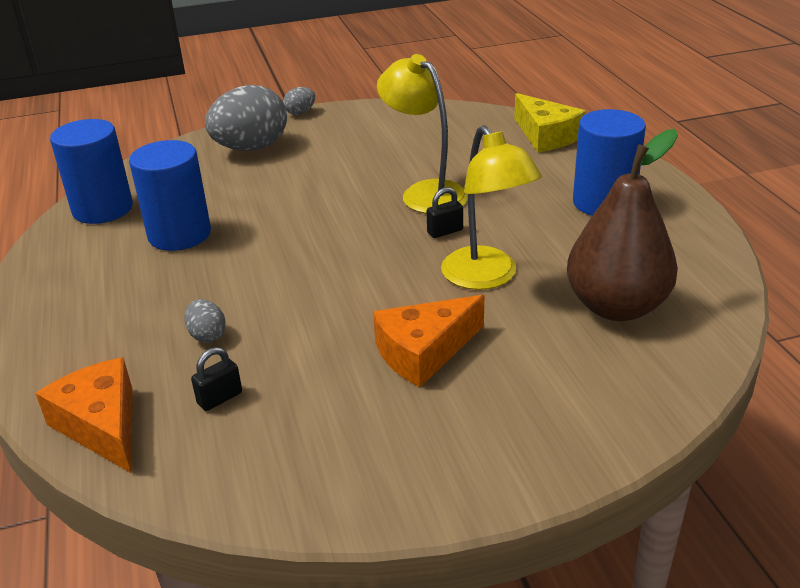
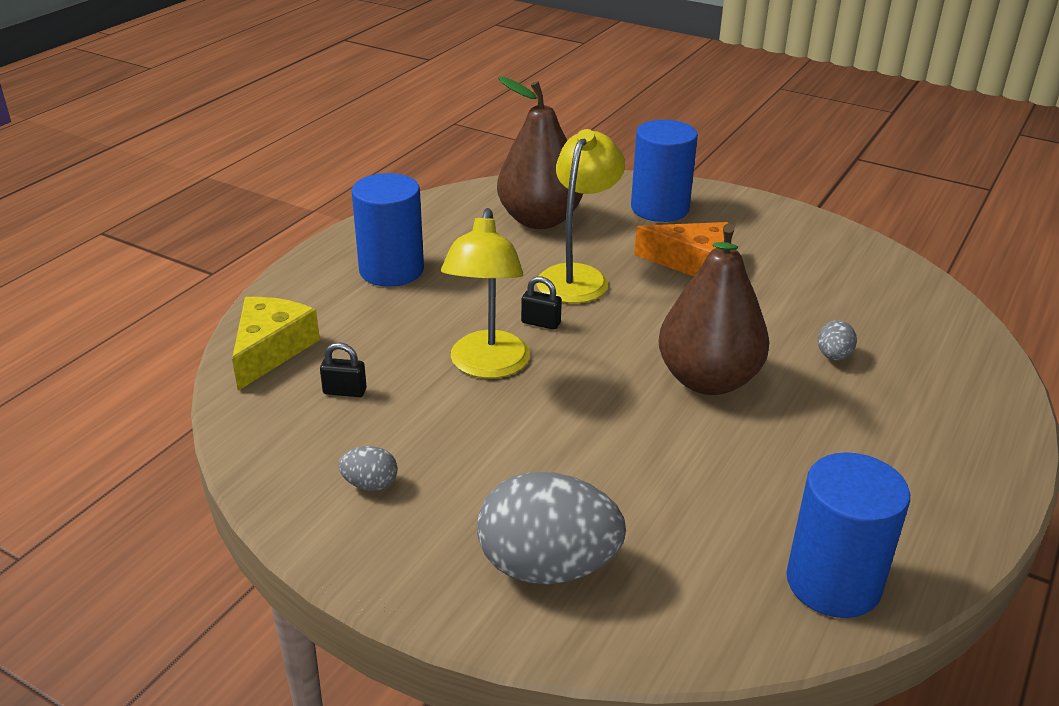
camera: 135 degrees left, 0 degrees up
(102, 425) = (960, 339): orange cheese -> none
(179, 234) = (771, 475): blue cylinder -> blue cylinder (659, 208)
(220, 398) = (861, 311): black padlock -> black padlock (345, 391)
(281, 262) = (708, 380): none -> brown pear
(300, 112) = (391, 598): grey egg -> grey egg (370, 484)

